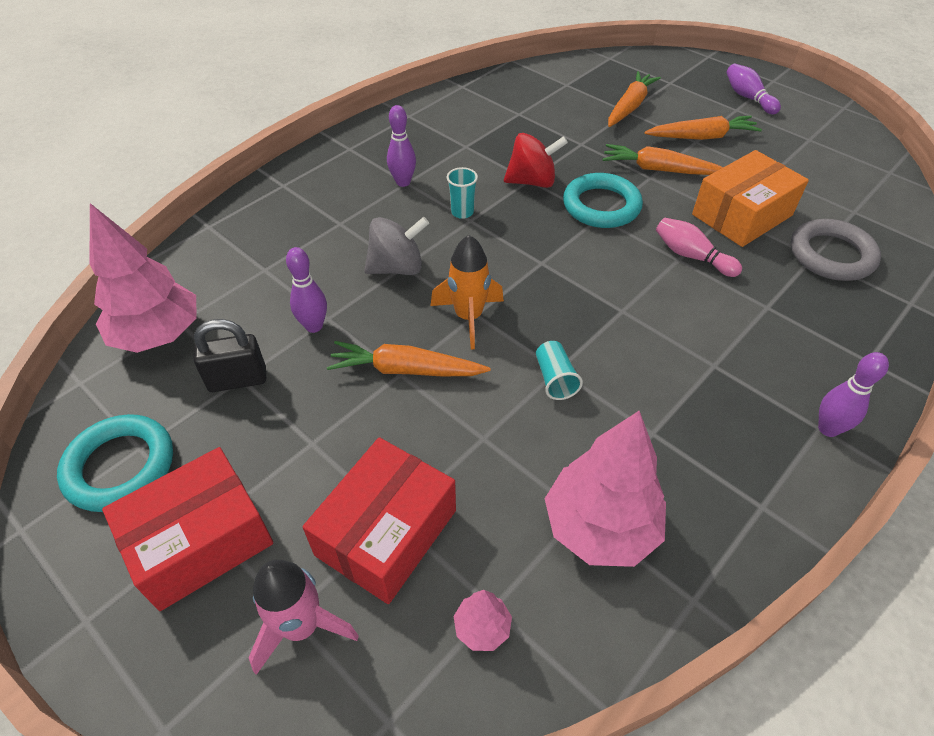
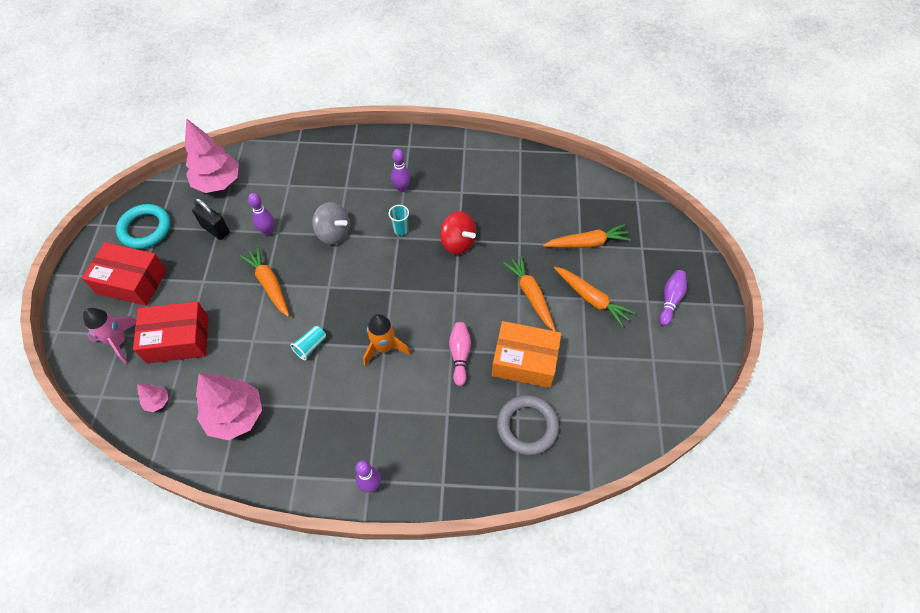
camera: 50 degrees right, 10 degrees up
(468, 317) = (323, 285): orange rocket -> orange rocket (384, 348)
(601, 206) = (466, 287): turquoise ring -> none

